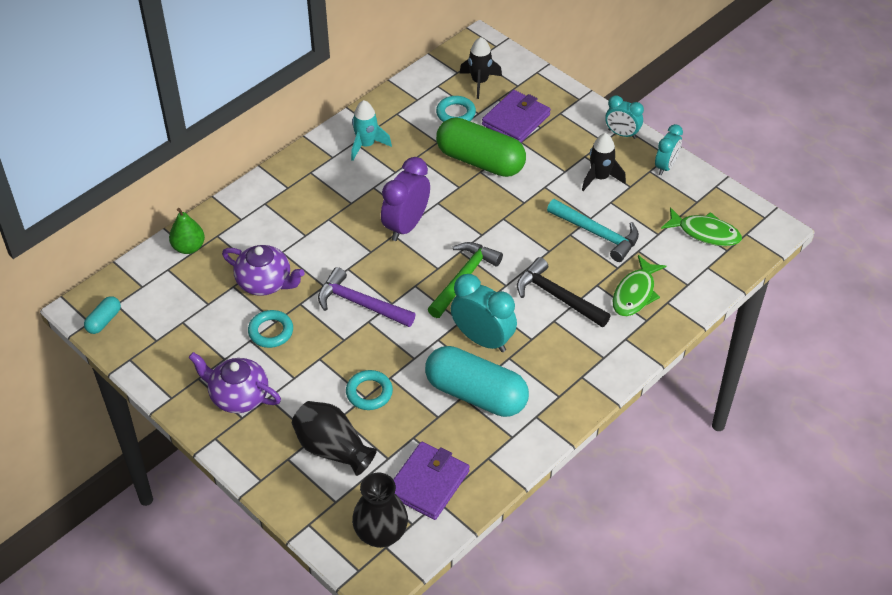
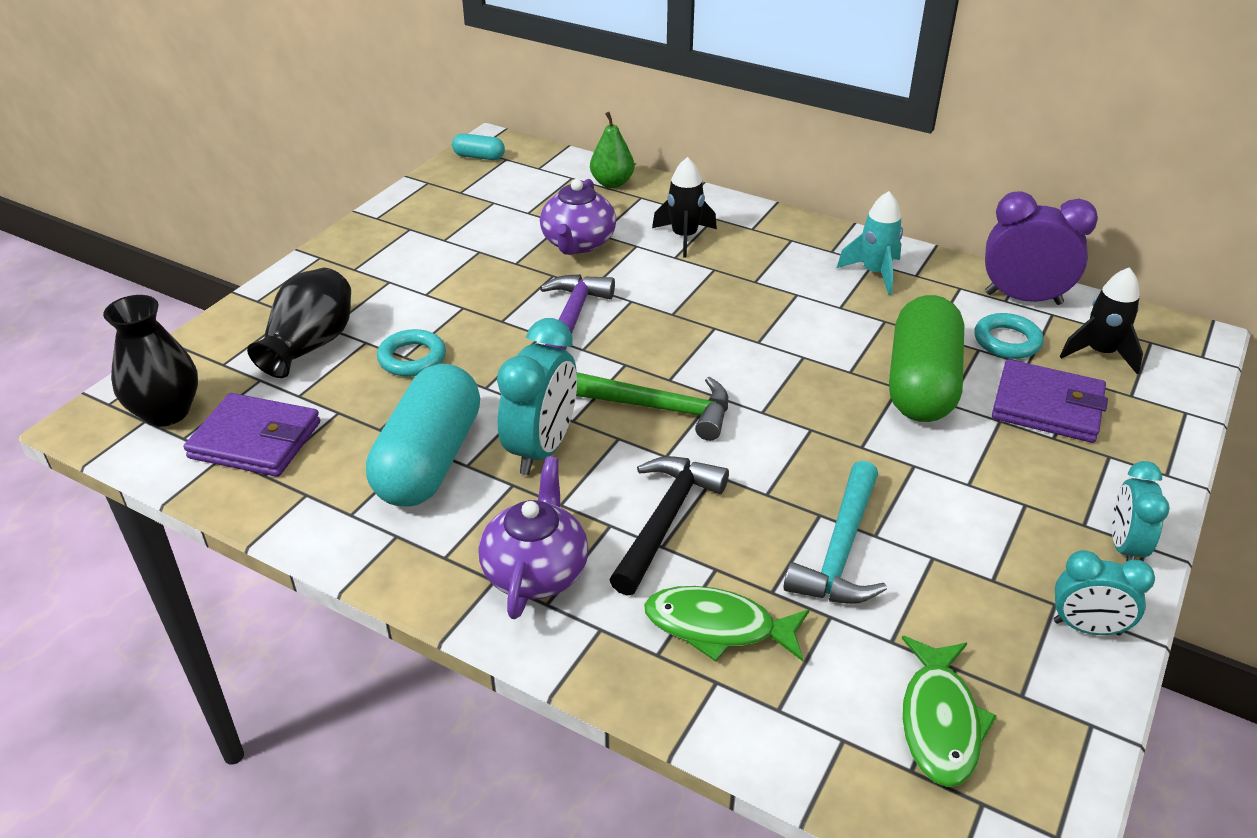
camera: 75 degrees right, 10 degrees down
(238, 396) = (387, 260): purple teapot -> purple teapot (536, 571)
(271, 331) = (497, 263): turquoise ring -> none
(406, 225) = (738, 335): purple clock -> purple clock (1023, 298)
(600, 178) = (985, 533): black rocket -> black rocket (684, 237)

